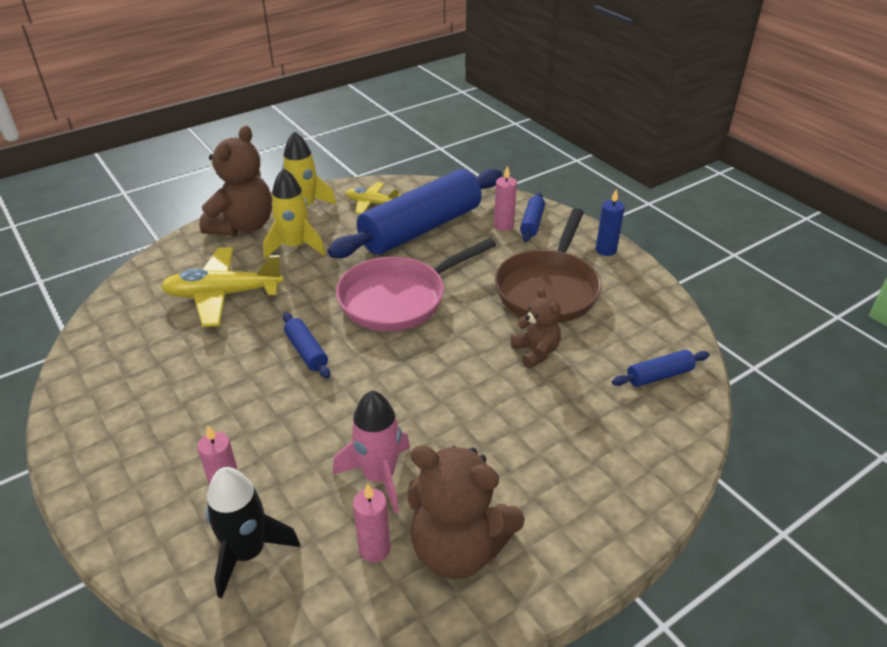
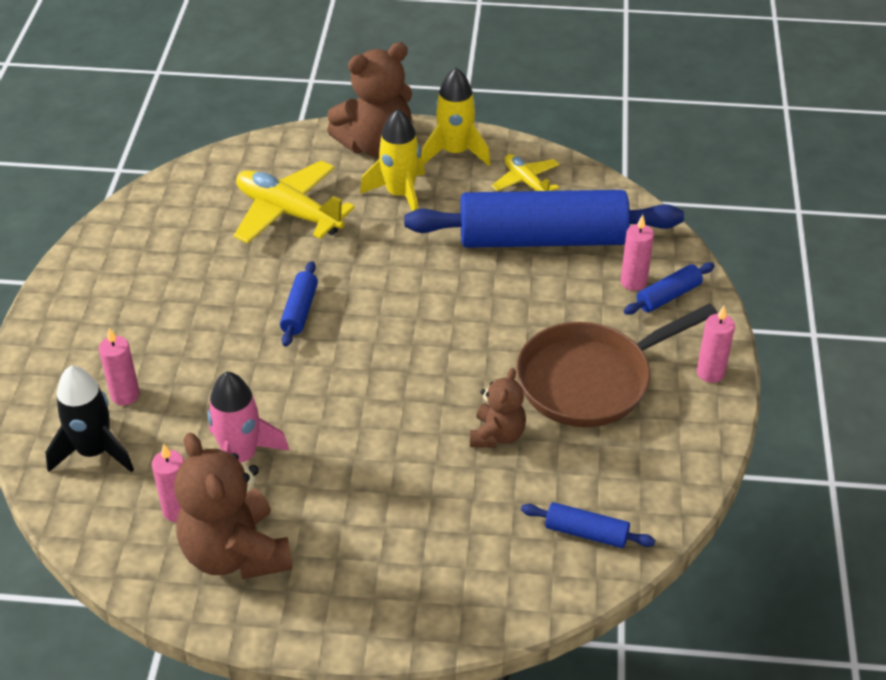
camera: 40 degrees right, 5 degrees up
(398, 298) = (433, 305): pink pan -> none
(606, 250) = (710, 373): blue candle -> pink candle

